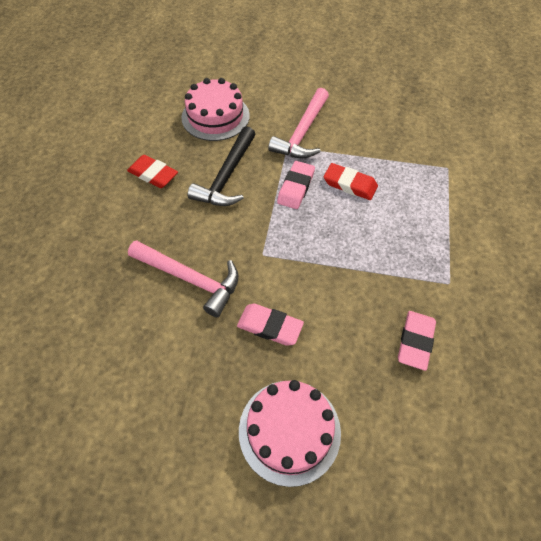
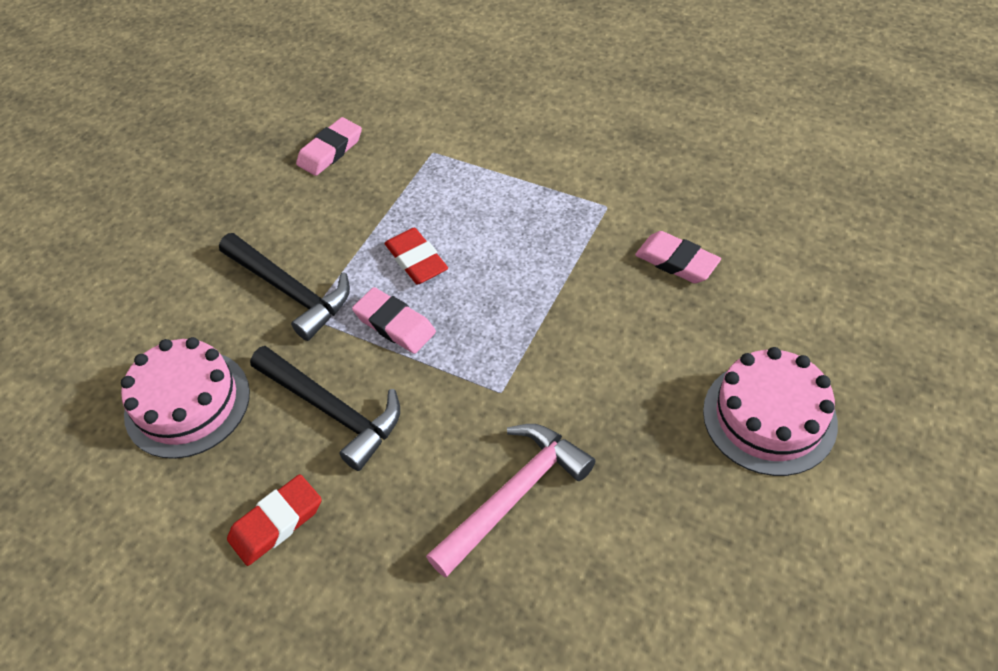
camera: 70 degrees left, 5 degrees down
(270, 326) = (620, 407): pink eraser -> pink eraser (330, 151)
(302, 133) = (290, 291): pink hammer -> black hammer
(350, 184) = (416, 260): red eraser -> red eraser turned 75 degrees counterclockwise

